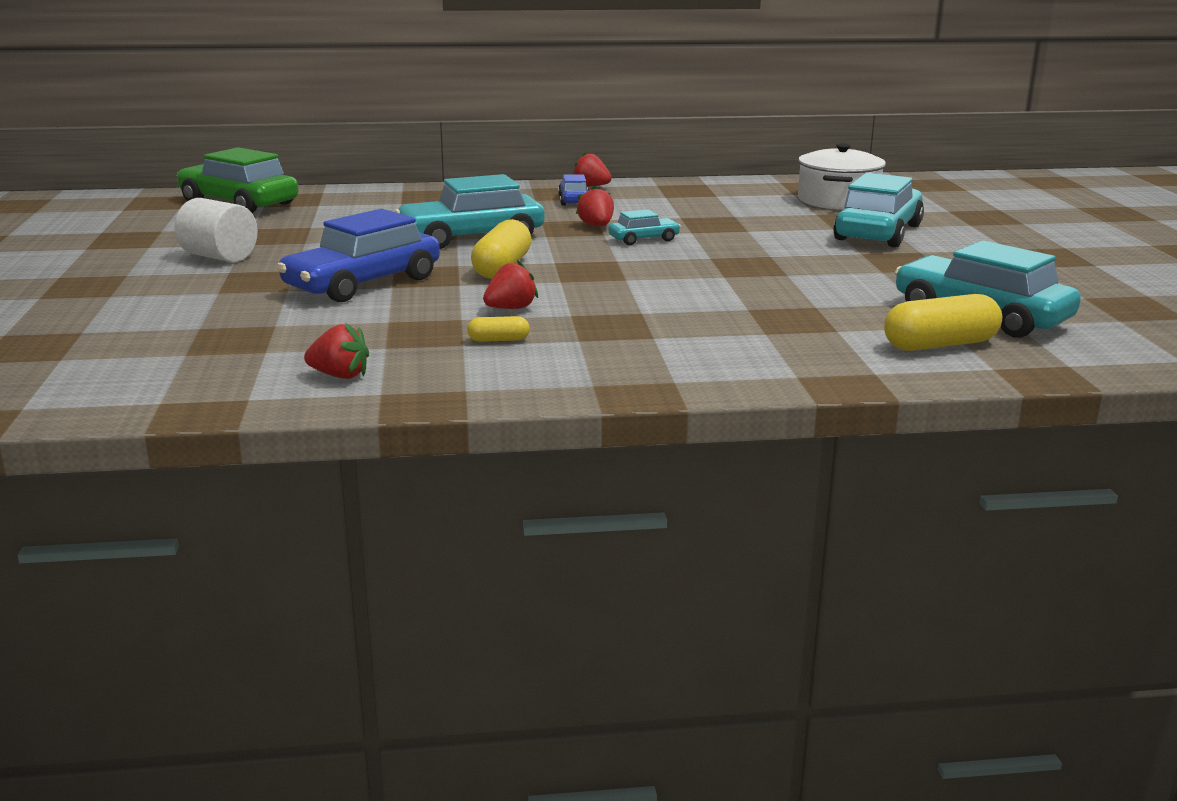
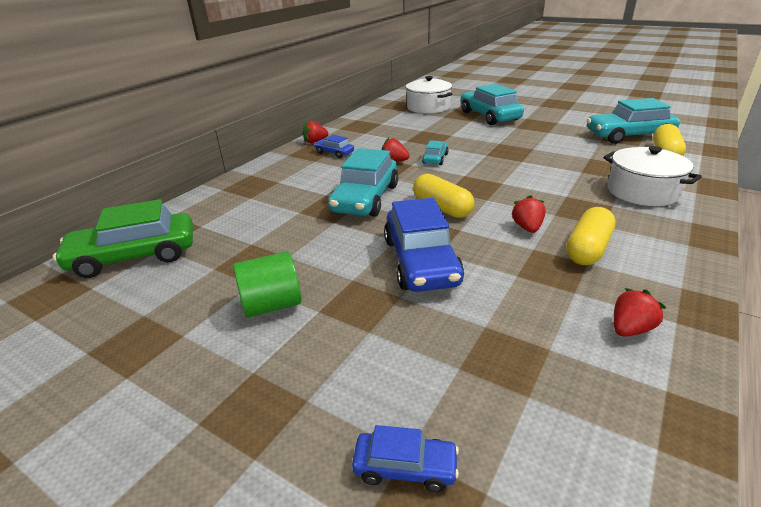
camera: 50 degrees left, 10 degrees up
(65, 334) = (405, 467): none -> blue car
(219, 257) = (272, 305): white cylinder -> green cylinder
(498, 340) = (587, 249): yellow capsule -> yellow capsule, size x2.01
(735, 347) = (642, 191): none -> white pot

